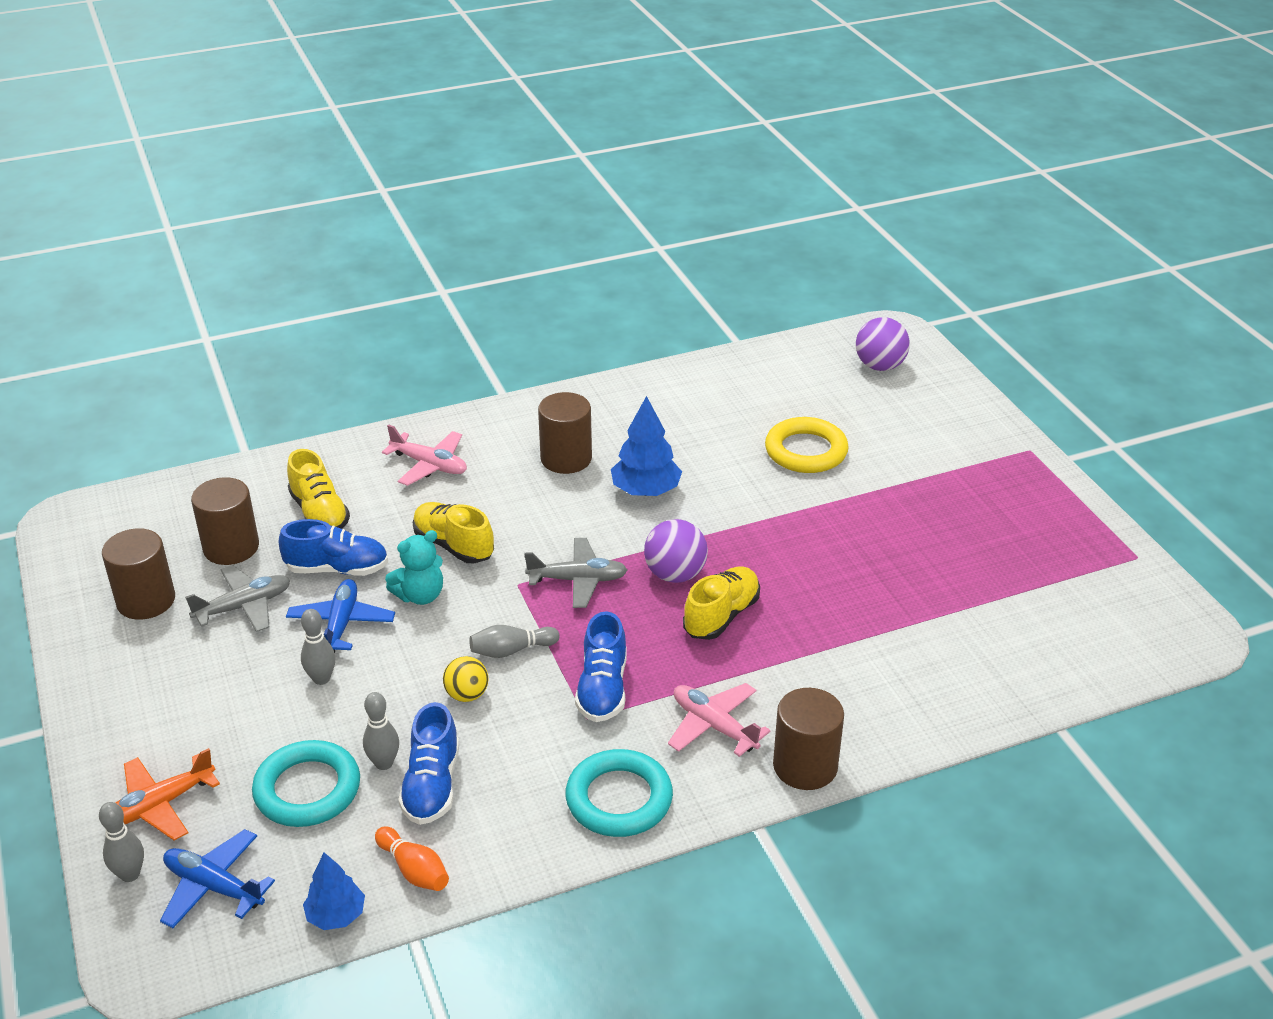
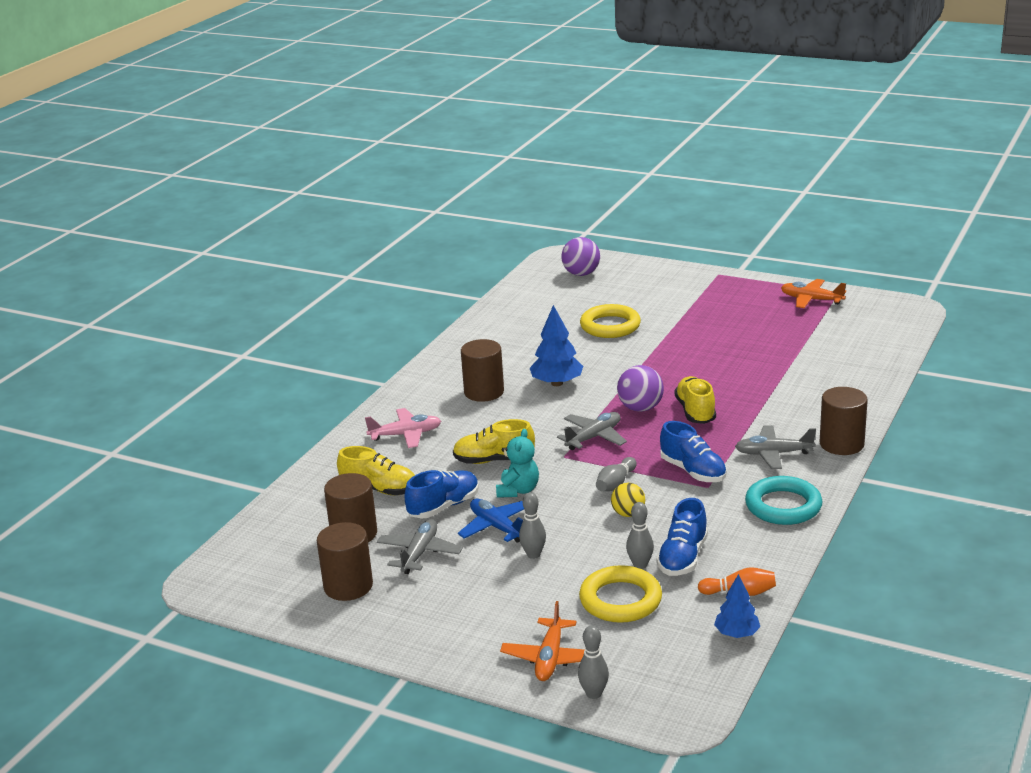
camera: 40 degrees left, 10 degrees down
(214, 887) = (651, 667): blue plane -> none
(307, 789) = (620, 600): turquoise ring -> yellow ring
(432, 785) = (683, 557): blue shoe -> blue shoe turned 60 degrees clockwise
(714, 726) = (773, 454): pink plane -> grey plane
(1085, 549) = (811, 300): none -> orange plane

